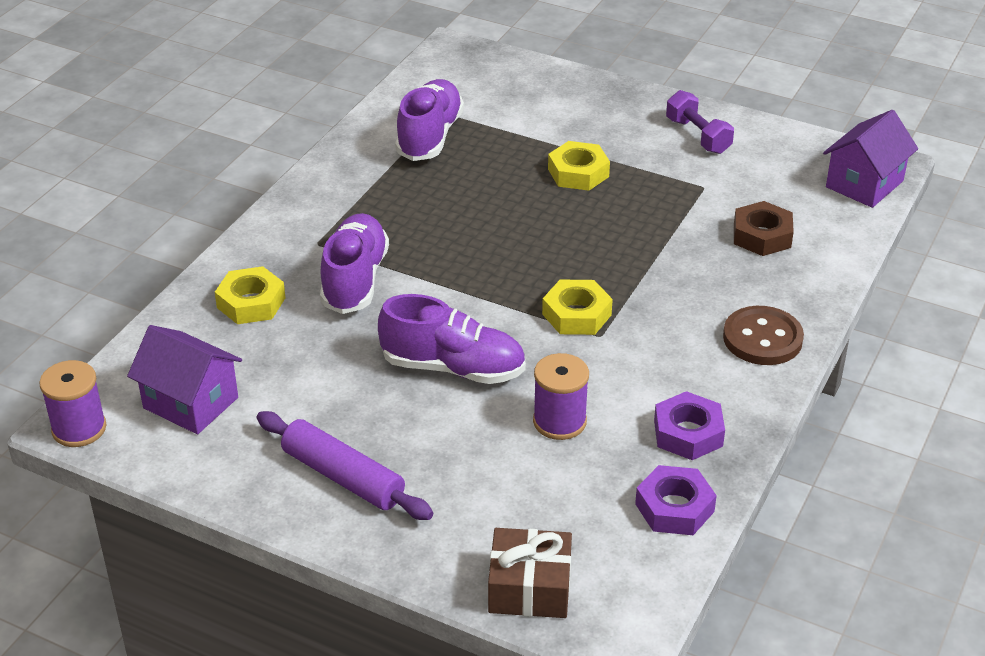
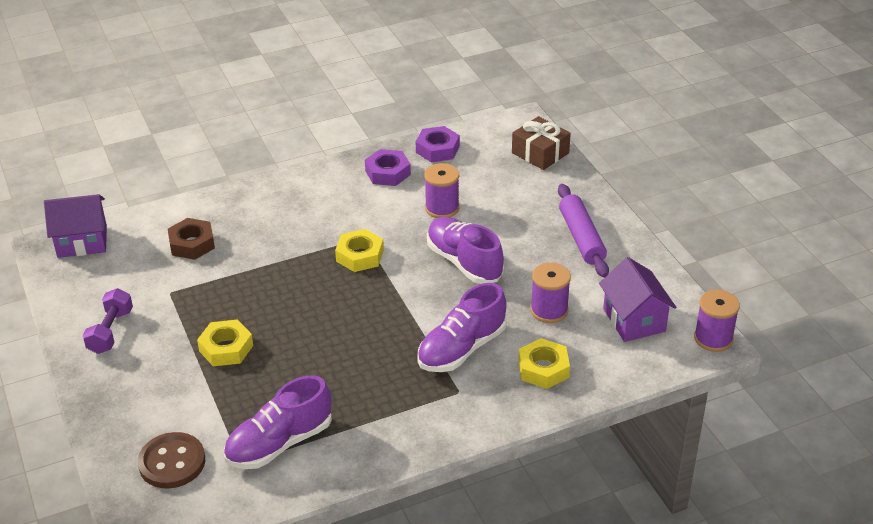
camera: 140 degrees left, 0 degrees up
(300, 364) = (549, 310): none -> purple spool
(762, 338) = (285, 193): brown button -> brown button (172, 462)

